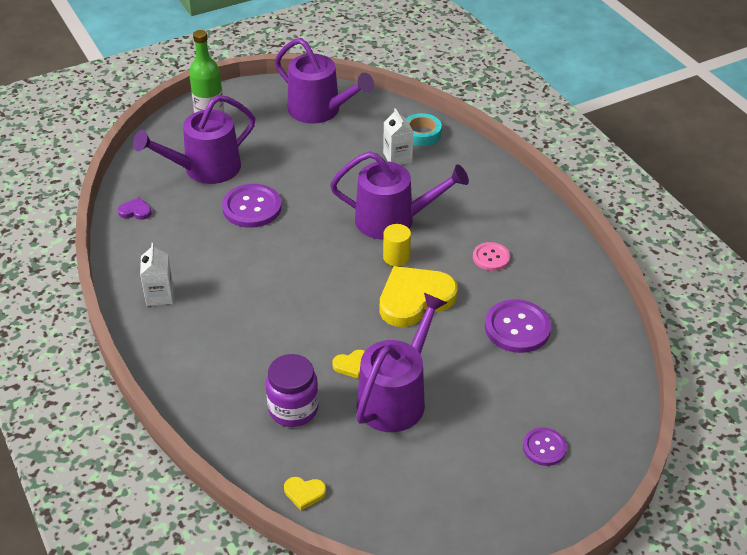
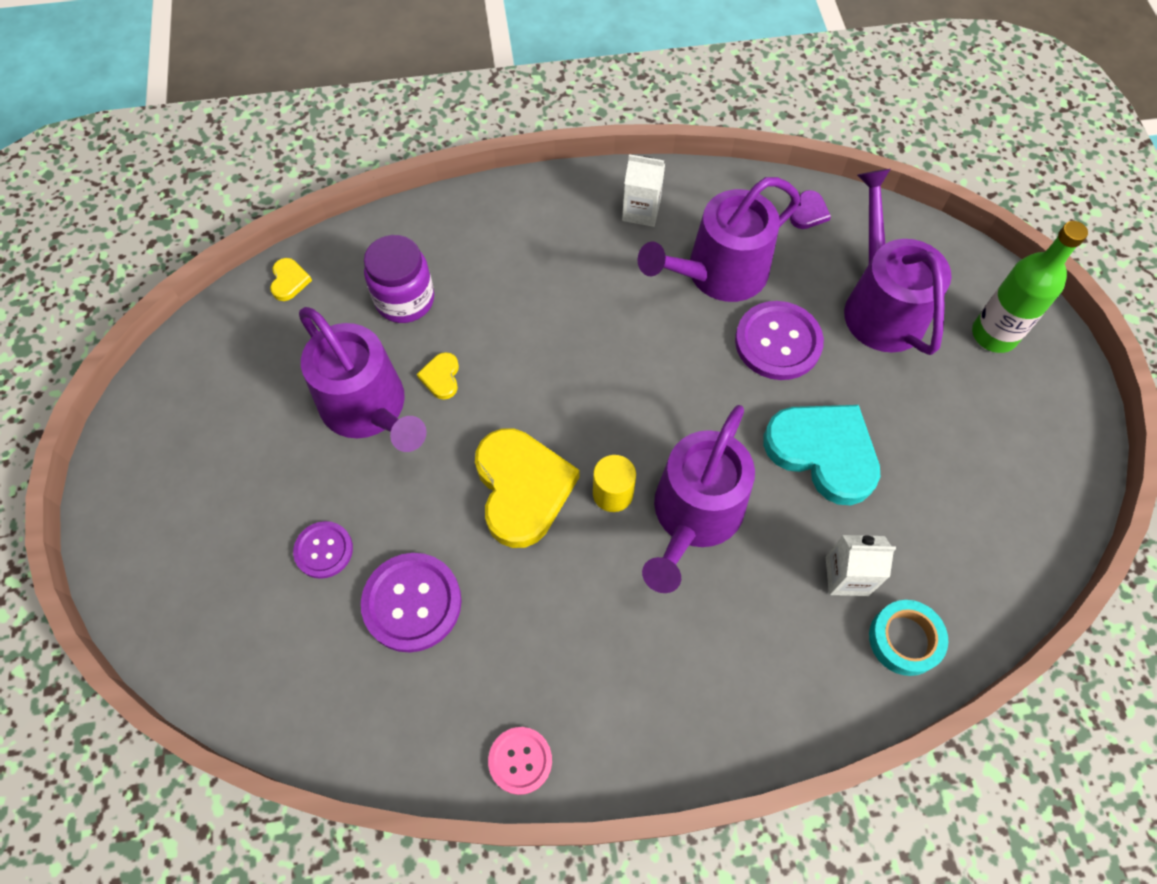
camera: 110 degrees right, 20 degrees up
(304, 493) = (289, 281): yellow heart -> yellow heart turned 150 degrees clockwise
(319, 110) = (1003, 495): purple watering can -> purple watering can (719, 273)
(324, 177) = (823, 452): none -> turquoise heart
(491, 257) = (564, 627): pink button -> pink button (520, 760)
(544, 447) = (209, 547): purple button -> purple button (324, 550)

